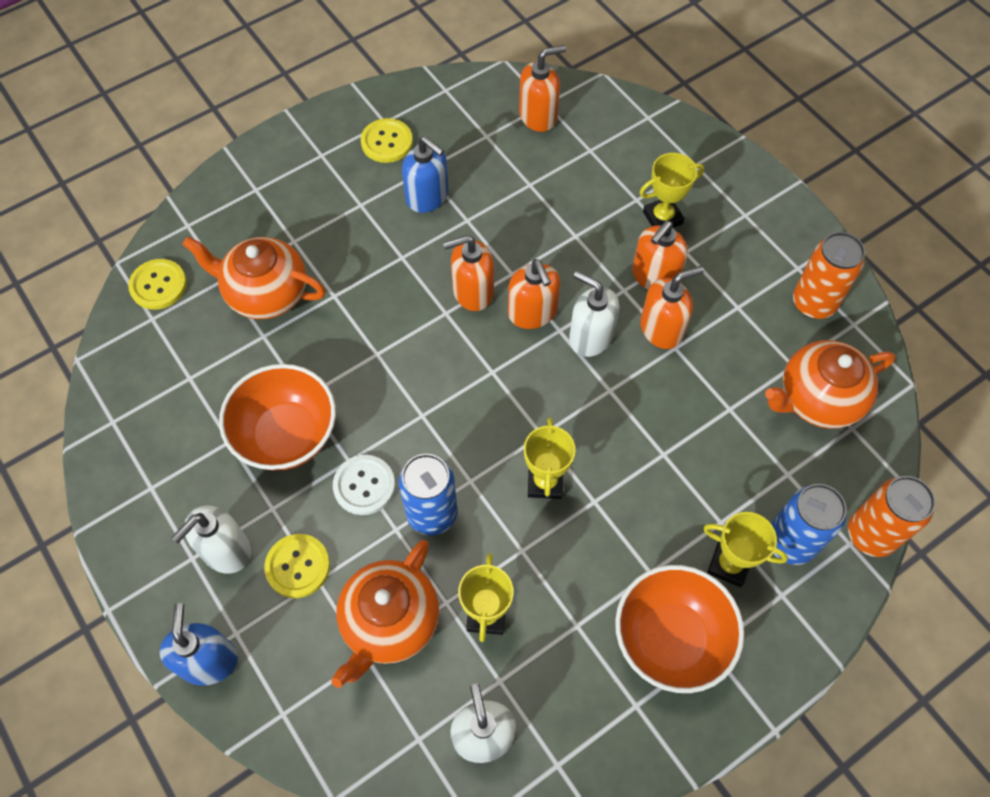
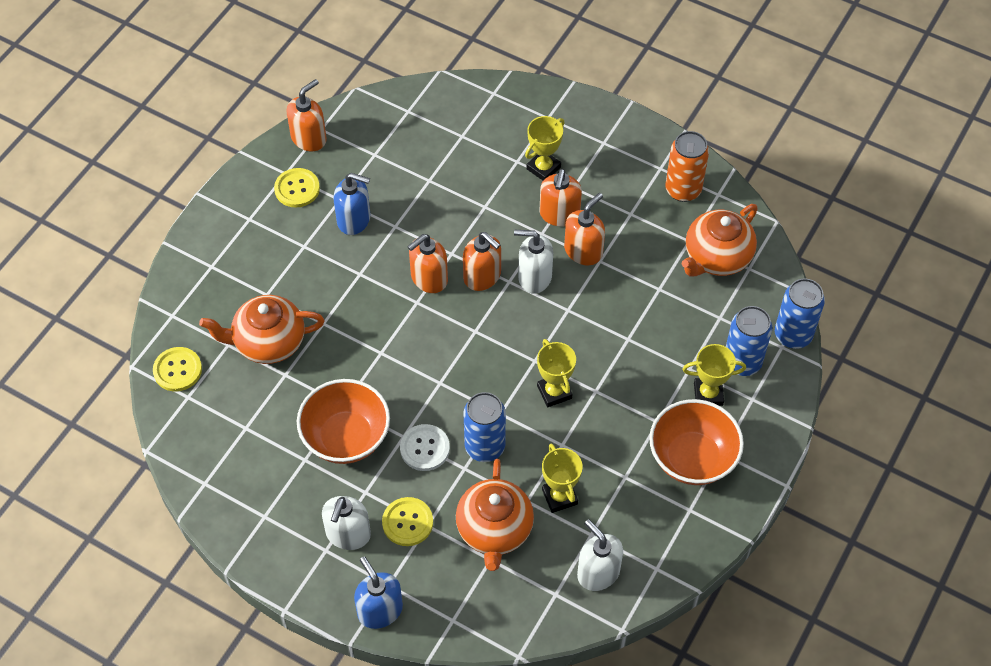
camera: 25 degrees left, 5 degrees down
(538, 116) = (407, 123): orange soap dispenser -> orange soap dispenser (309, 138)
(871, 534) = (793, 335): orange can -> blue can

